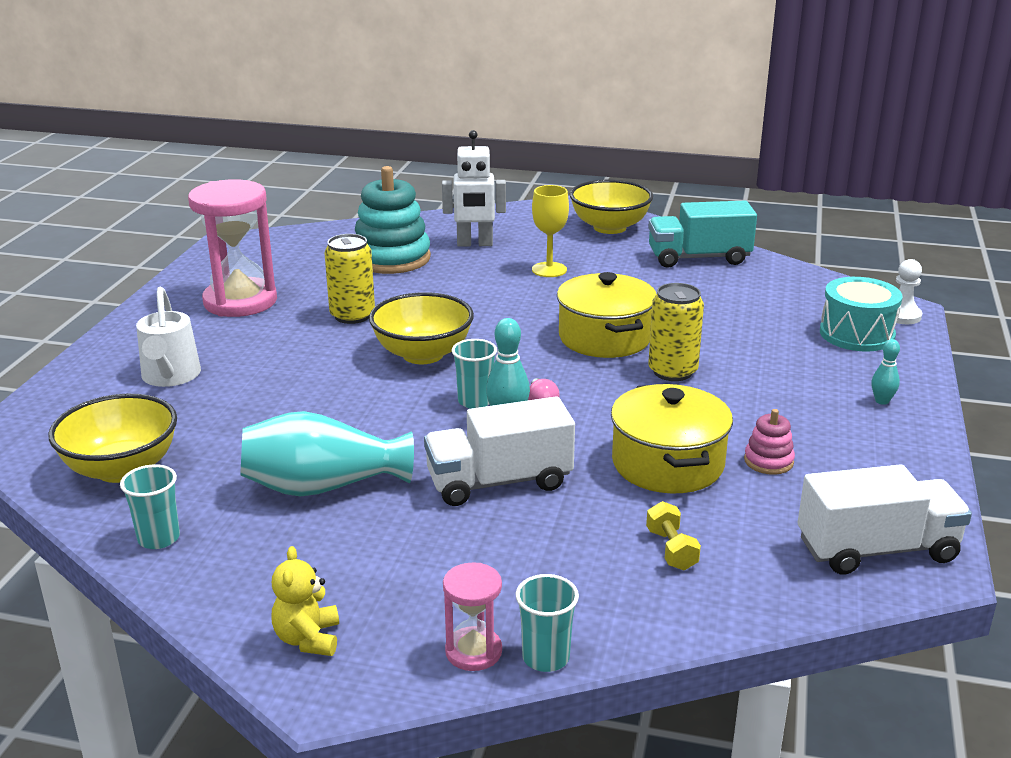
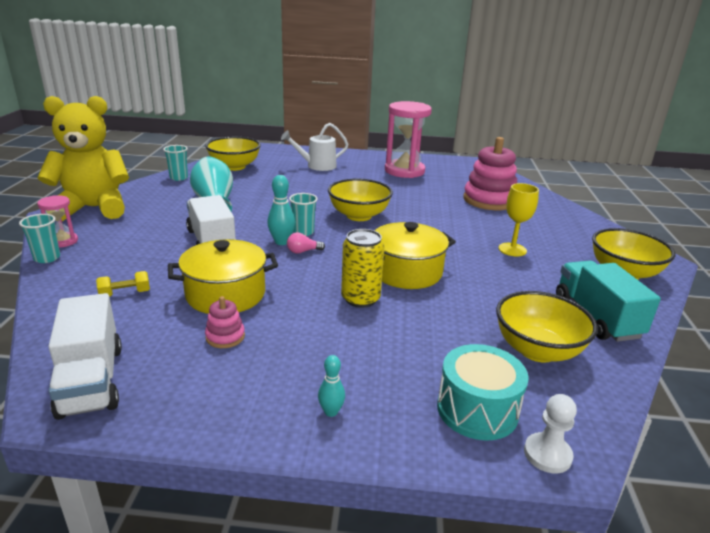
camera: 80 degrees right, 0 degrees up
(308, 639) = (93, 208): yellow teddy bear -> yellow teddy bear, size x2.45
(352, 315) = (401, 196): yellow can -> none
(391, 258) = (489, 200): turquoise stacking toy -> pink stacking toy
(474, 244) = (536, 223): white robot -> none
(761, 294) = (537, 350): none -> yellow bowl

